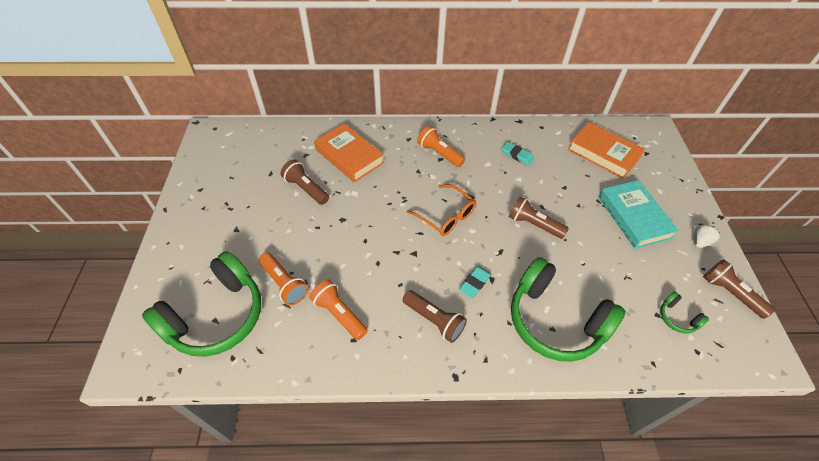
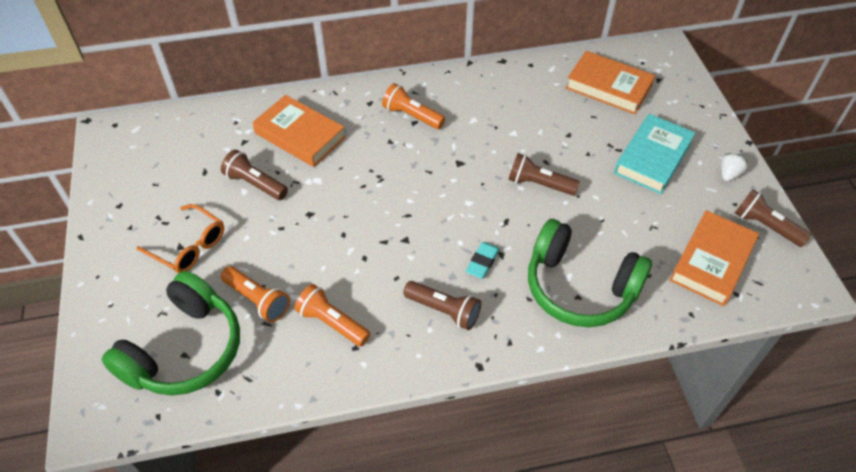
camera: 10 degrees left, 0 degrees up
(446, 216) = (435, 191): orange glasses -> orange glasses (189, 246)
(517, 155) = (506, 104): turquoise eraser -> none
(633, 217) = (652, 158): turquoise book -> turquoise book turned 60 degrees clockwise
(677, 317) = (712, 262): green headphones -> orange book

